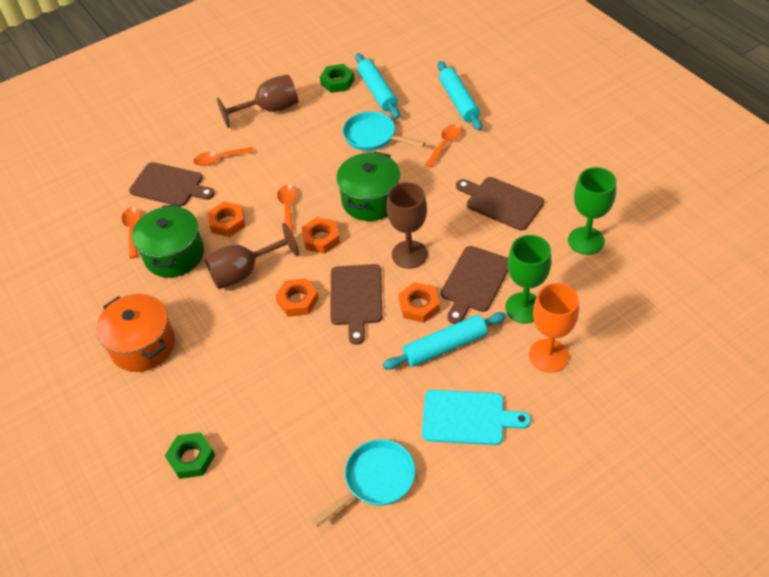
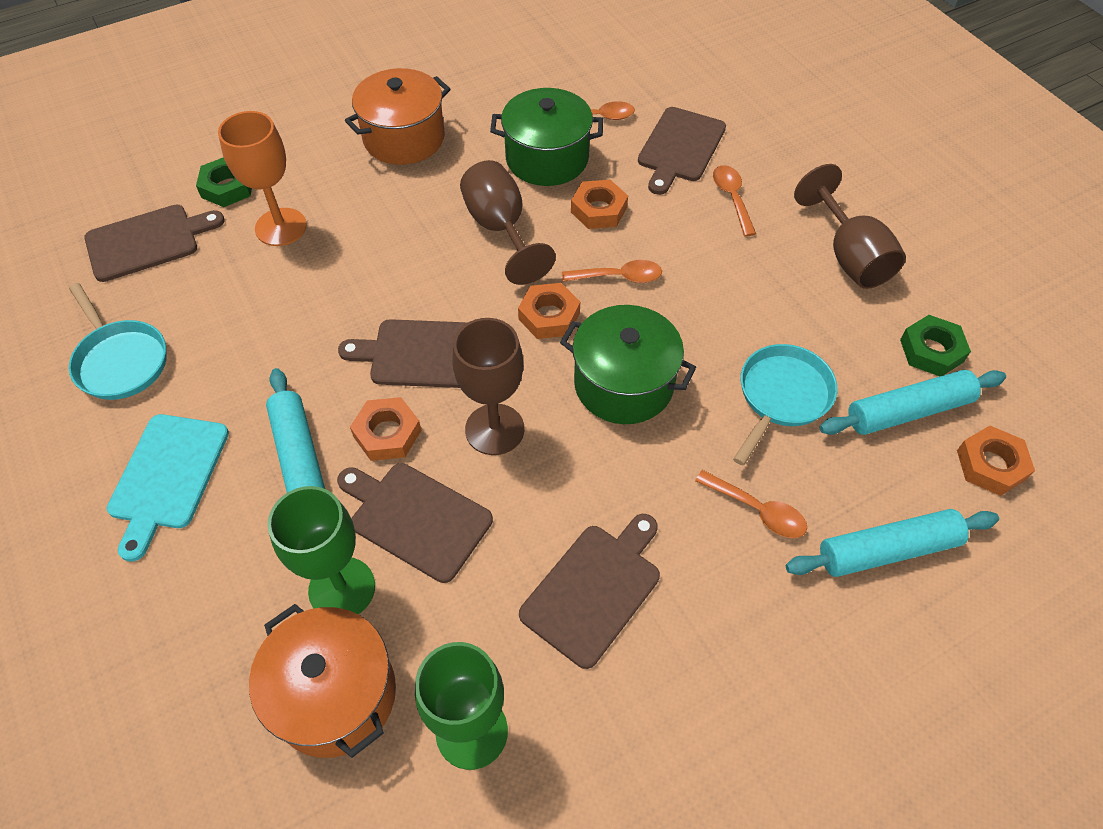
camera: 90 degrees right, 5 degrees up
(253, 501) = (147, 241): none -> brown cutting board
(297, 301) = (435, 286): orange nut -> orange nut (990, 465)
(548, 355) = (235, 610): orange goblet -> orange goblet (281, 227)
(583, 298) = (335, 695): none -> orange pot

